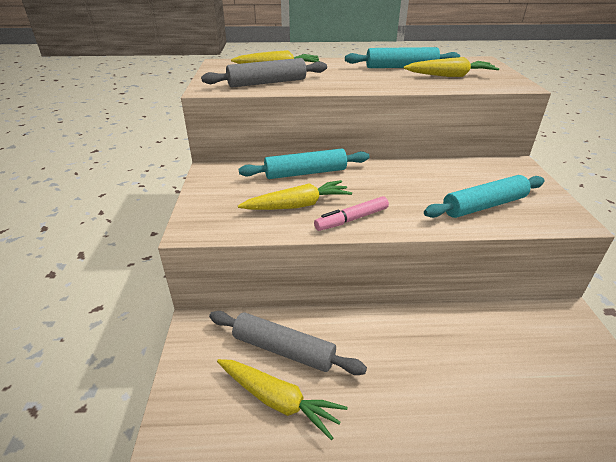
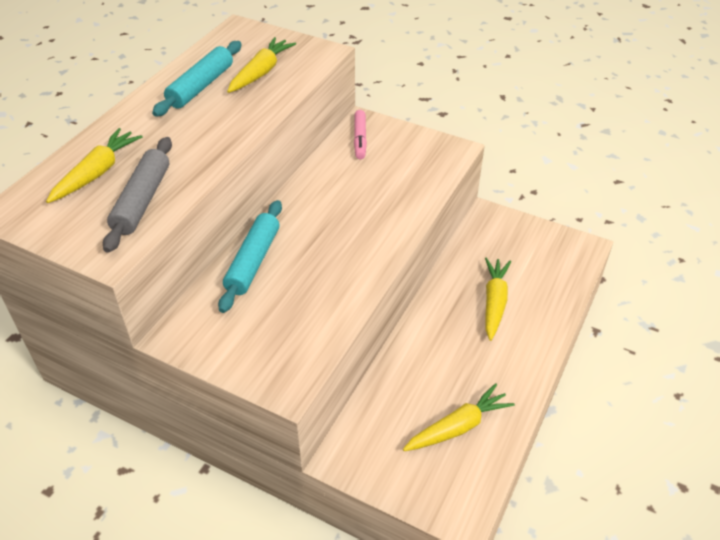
camera: 60 degrees left, 10 degrees up
(283, 349) = (411, 403): grey rolling pin -> none
(298, 205) = (309, 293): yellow carrot -> yellow carrot (494, 302)
(351, 219) = (360, 267): pink marker -> pink marker (360, 139)
(484, 206) = (404, 180): turquoise rolling pin -> none

